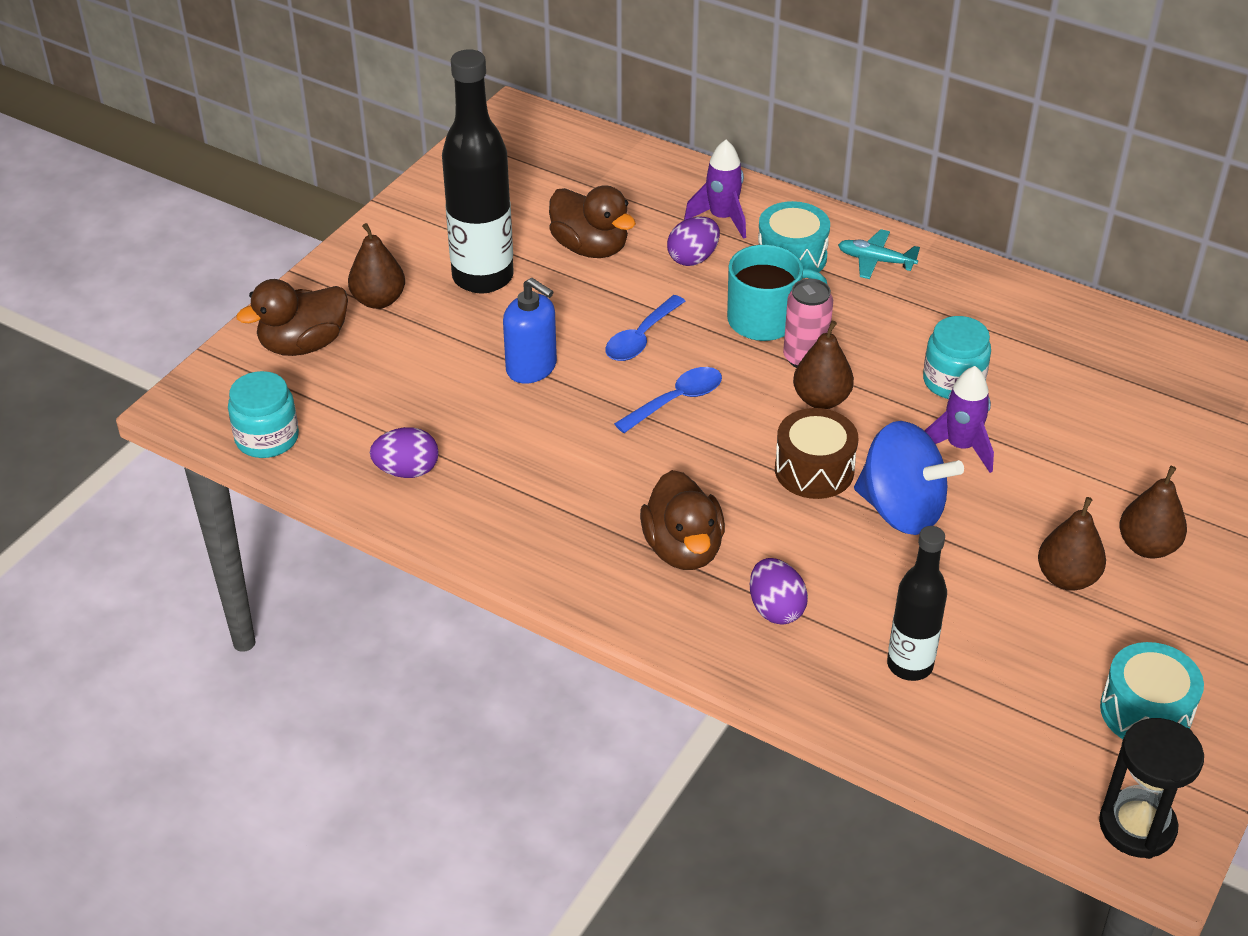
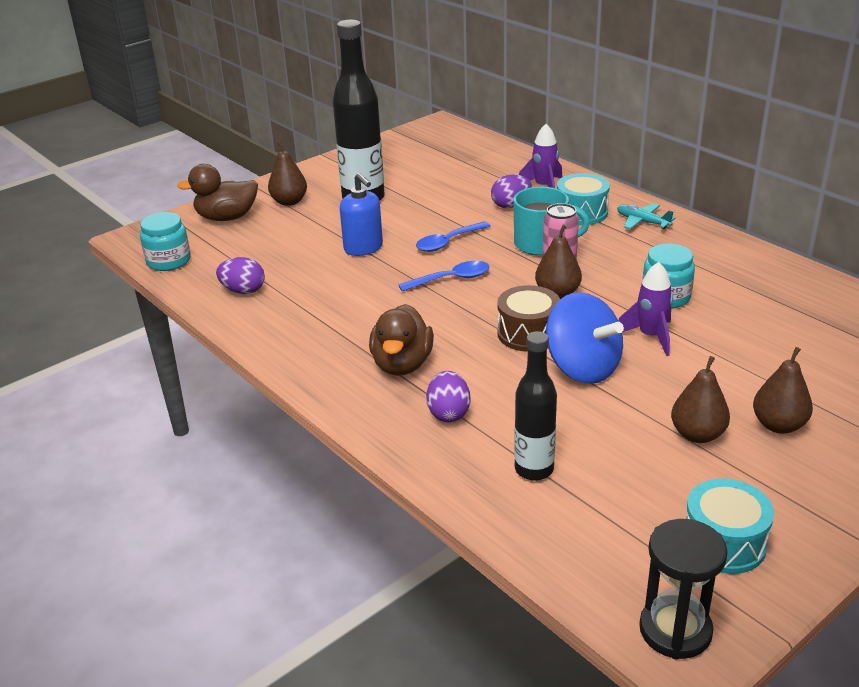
camera: 20 degrees right, 10 degrees down
(590, 248) = (444, 192): brown duck -> none

